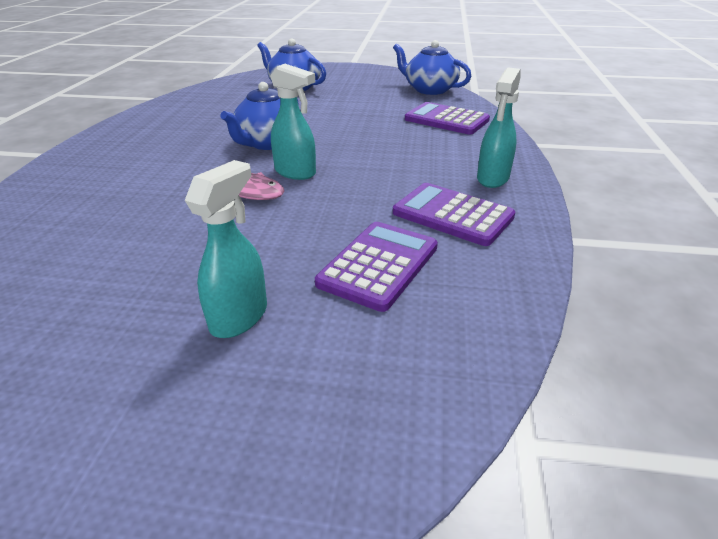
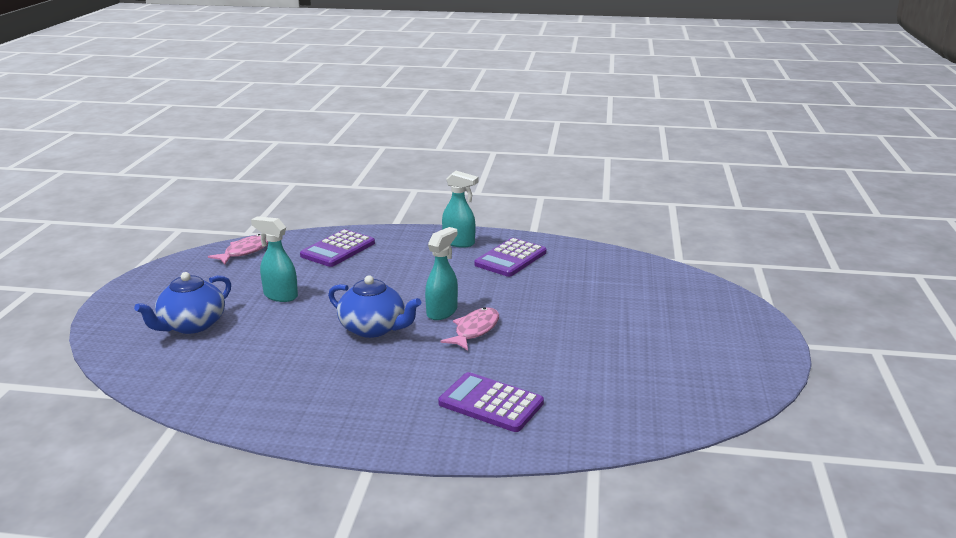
camera: 90 degrees left, 10 degrees down
(239, 317) = (627, 318): turquoise spray bottle -> turquoise spray bottle (280, 296)
(379, 265) = (571, 281): purple calculator -> purple calculator (491, 403)
(429, 89) = (245, 251): blue teapot -> pink fish

